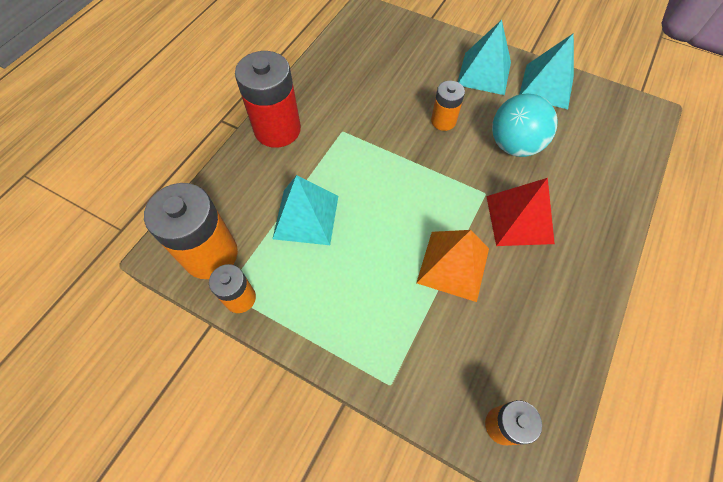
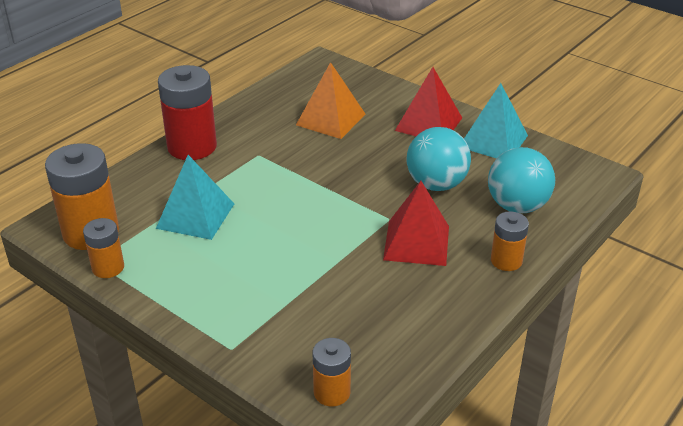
camera: 10 degrees right, 25 degrees down
(443, 121) = (368, 157): orange battery -> orange battery (506, 261)
(453, 265) = (331, 269): orange pyramid -> orange pyramid (330, 119)
(484, 73) = (428, 124): turquoise pyramid -> red pyramid
(592, 161) = (517, 206): none -> turquoise ball

